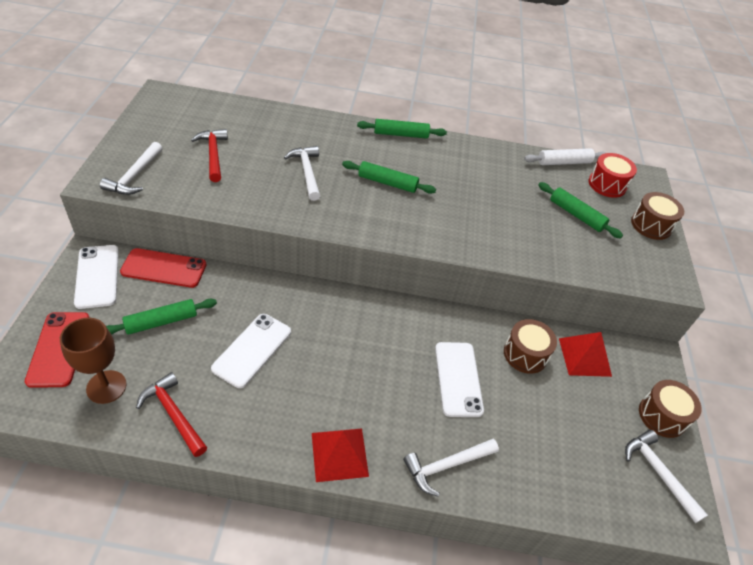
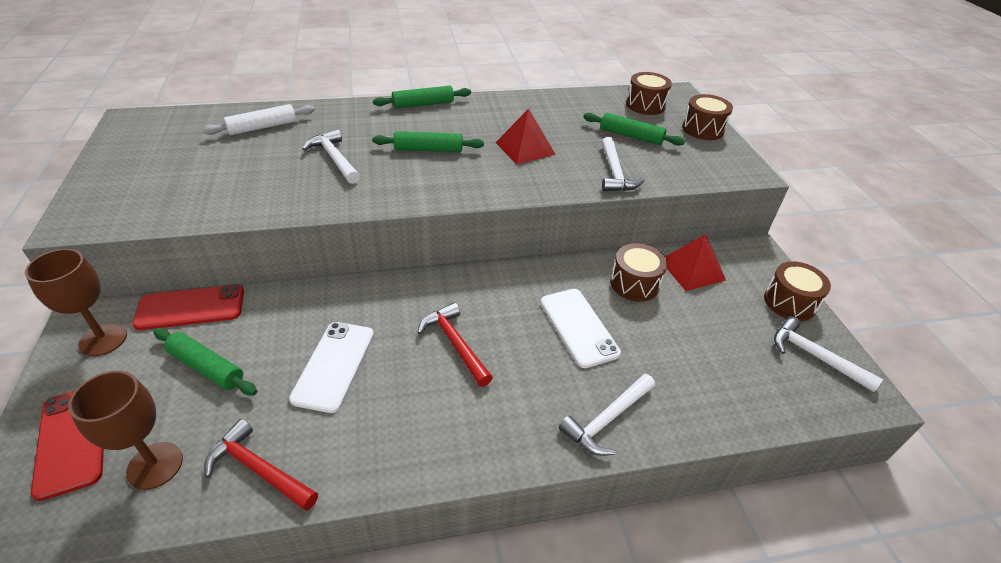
camera: 15 degrees left, 5 degrees down
(97, 276) = (103, 339): white phone -> brown goblet
(135, 176) = (121, 207): white hammer -> white hammer (615, 173)
(161, 321) = (207, 367): green rolling pin -> green rolling pin turned 75 degrees clockwise
(213, 155) = (216, 165): red hammer -> red hammer (455, 344)
(339, 454) = (483, 447): red pyramid -> red pyramid (525, 148)
(564, 162) = (596, 95): white rolling pin -> white rolling pin (262, 127)
(607, 184) = (645, 105): red drum -> brown drum

